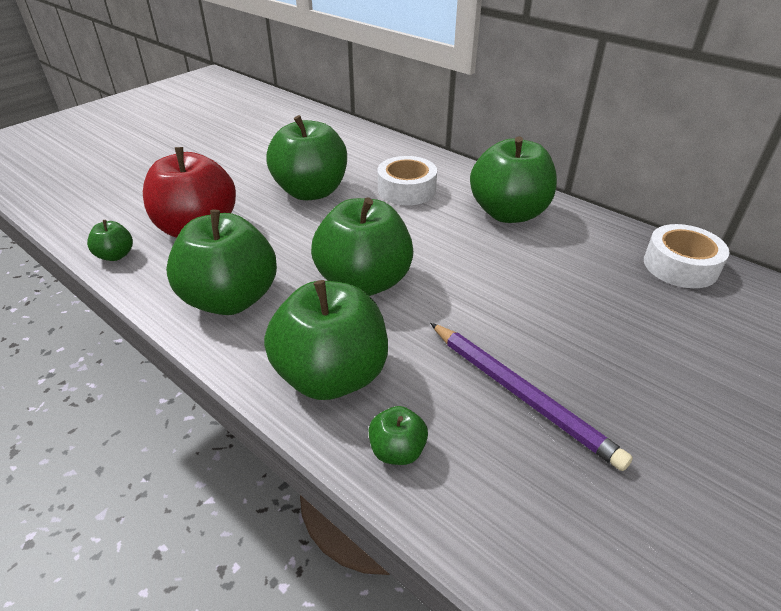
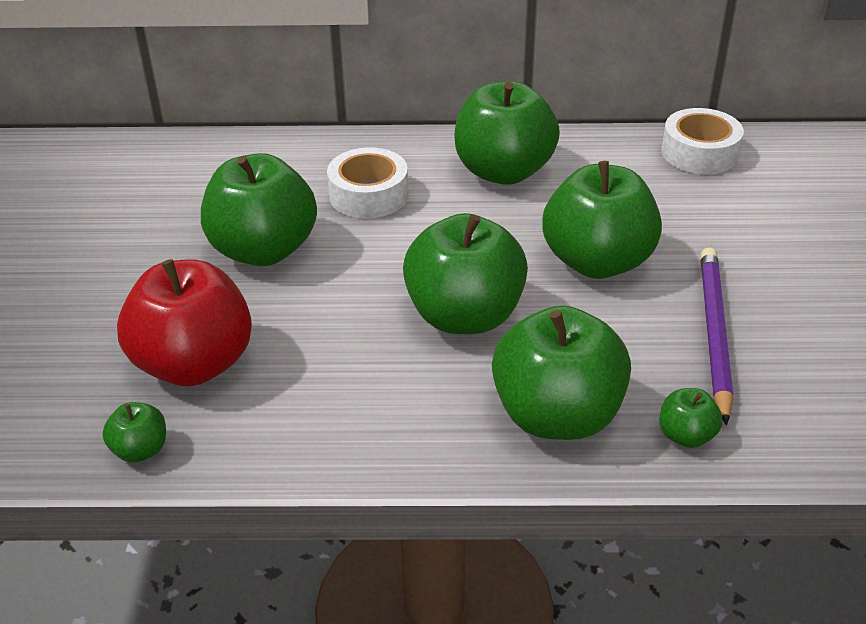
camera: 40 degrees left, 0 degrees up
(231, 299) = (358, 411): green apple -> green apple (597, 261)
(520, 394) = (714, 334): purple pencil -> purple pencil turned 90 degrees counterclockwise

